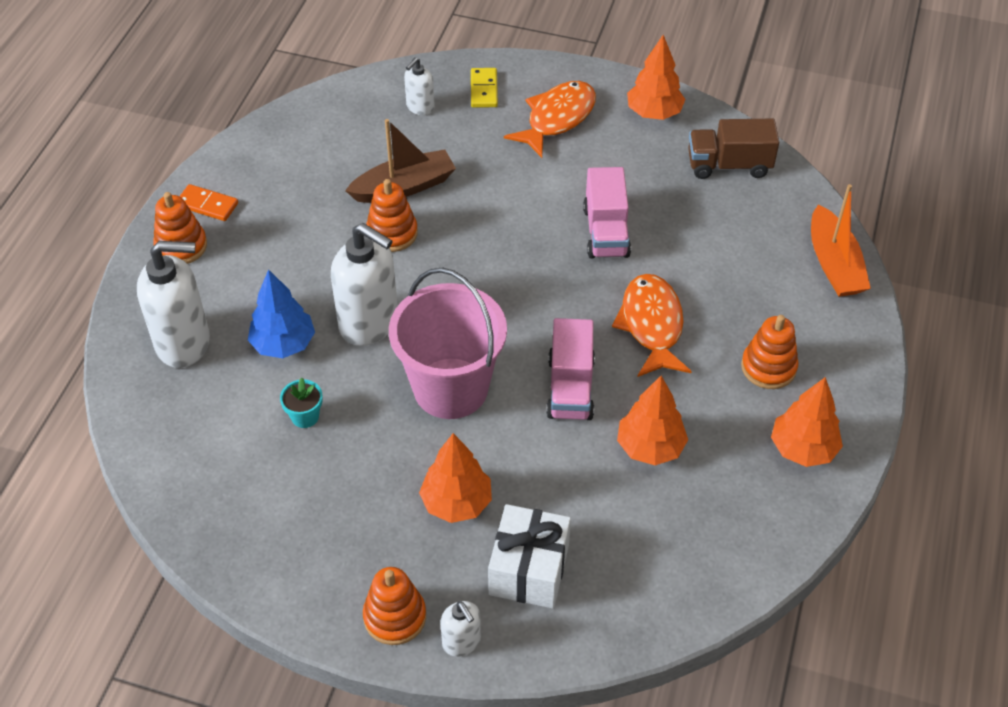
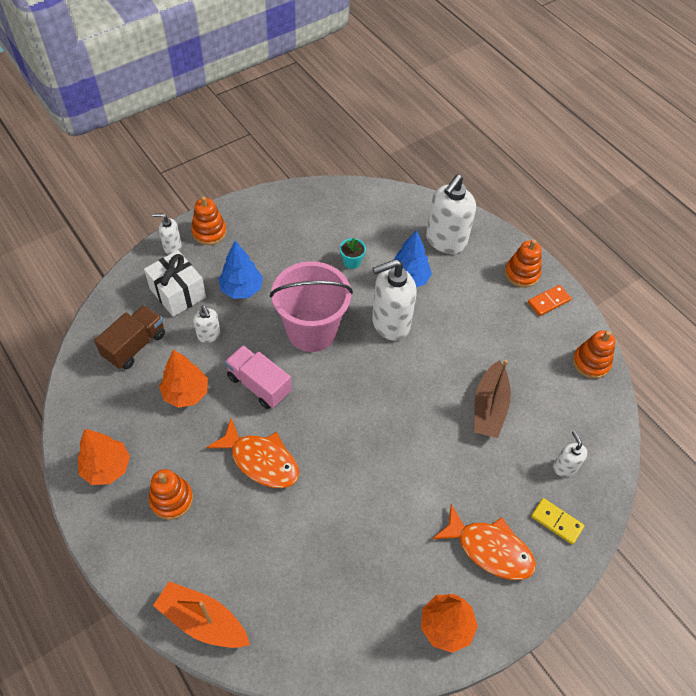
camera: 125 degrees right, 5 degrees up
(392, 233) = (452, 376): orange stacking toy -> orange stacking toy (591, 362)
(456, 502) = (242, 289): orange tree -> blue tree
(556, 485) = (209, 335): none -> white soap dispenser
(557, 118) = (489, 549): orange fish -> orange fish turned 45 degrees counterclockwise
(606, 232) = (356, 495): pink truck -> none
(729, 165) = (350, 634): brown truck -> brown truck (135, 345)

